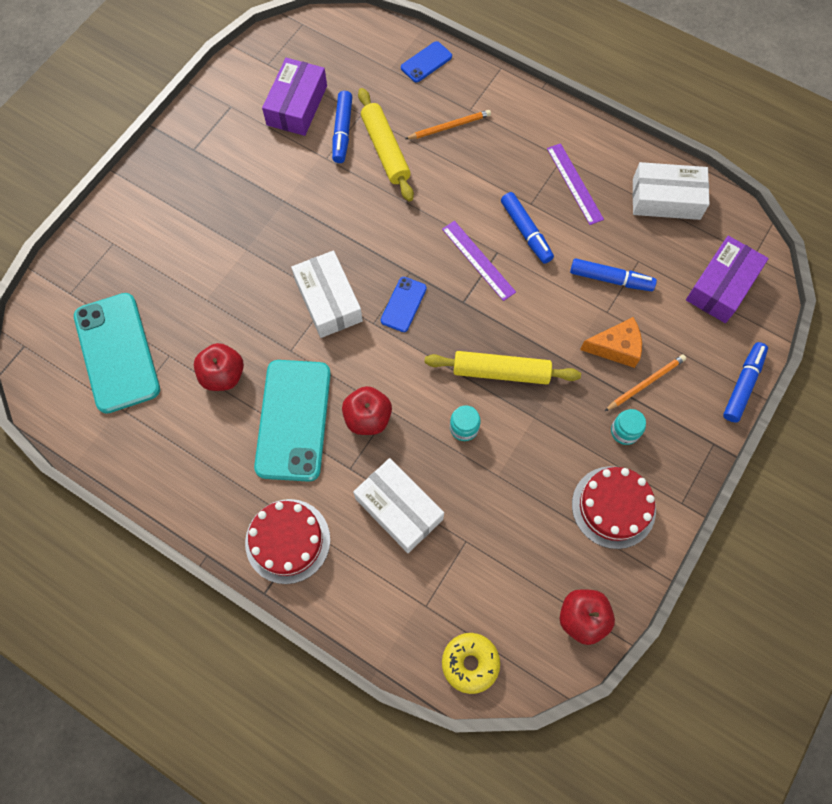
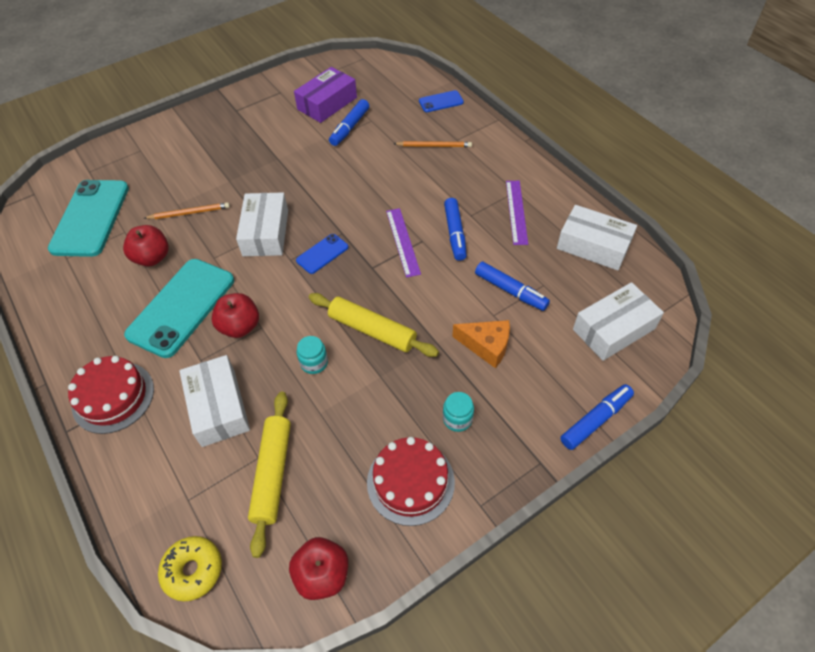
camera: 25 degrees right, 15 degrees down
(385, 150) = (374, 147): yellow rolling pin -> yellow rolling pin (272, 473)
(645, 383) = (499, 385): orange pencil -> orange pencil (189, 213)
(721, 286) = (613, 329): purple box -> white box

